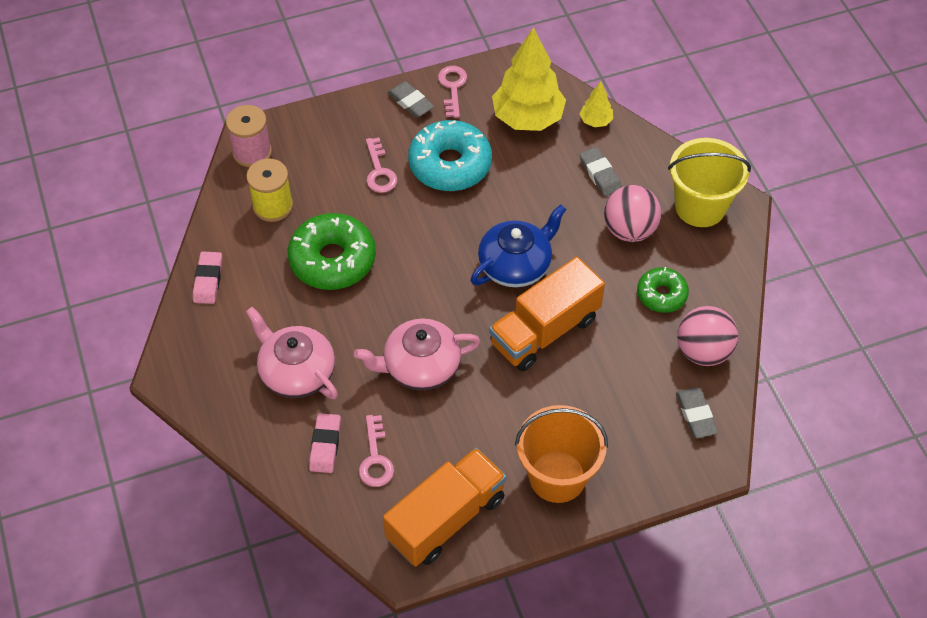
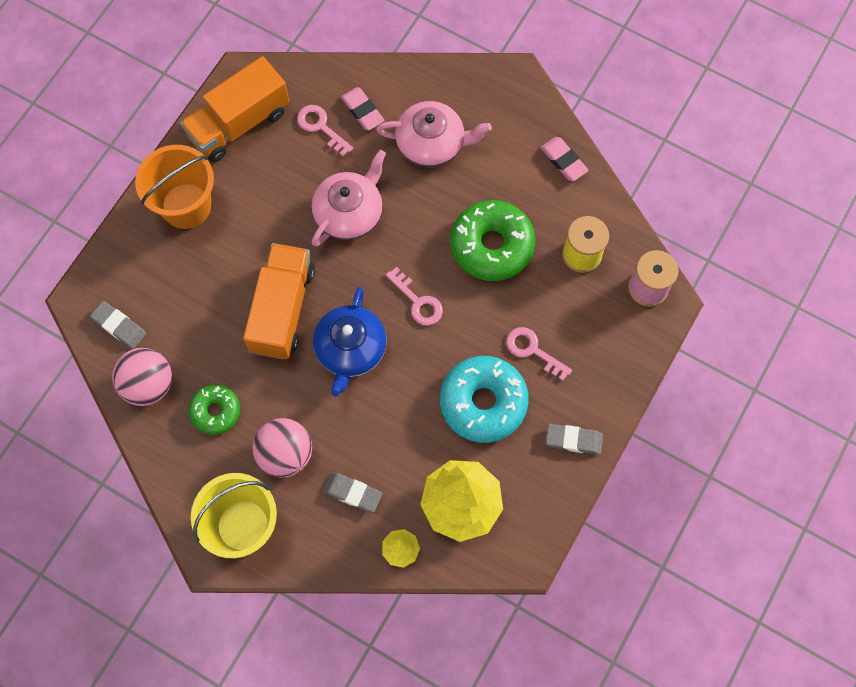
camera: 140 degrees right, 15 degrees up
(446, 518) = (239, 123): orange truck -> orange truck turned 45 degrees clockwise
(452, 87) = (554, 486): pink key -> pink key (418, 302)

